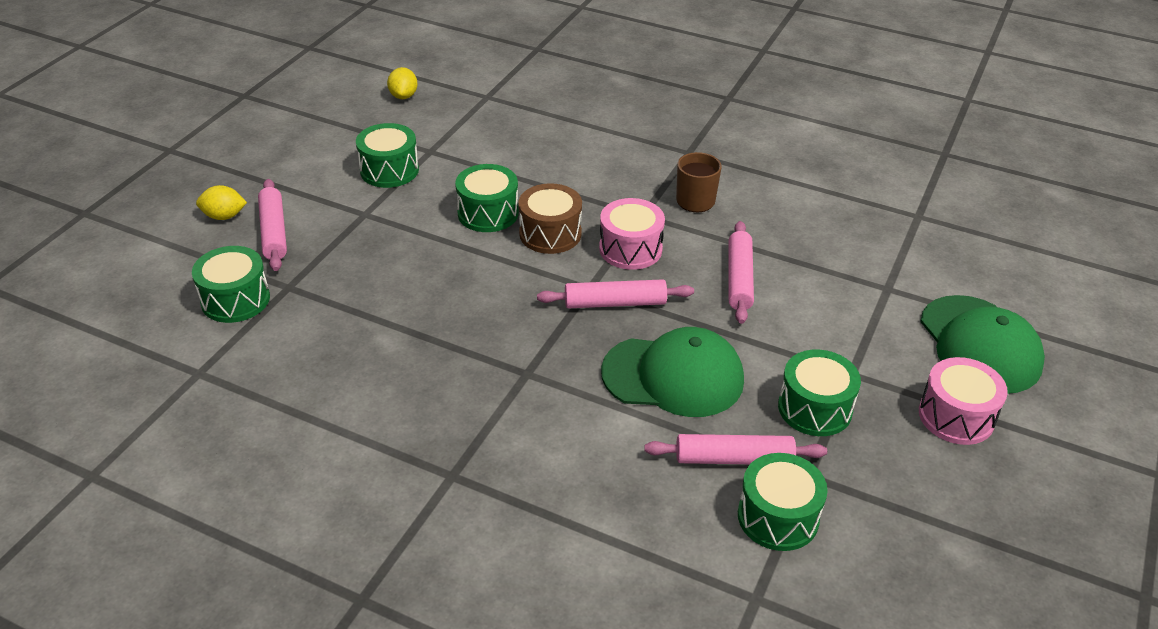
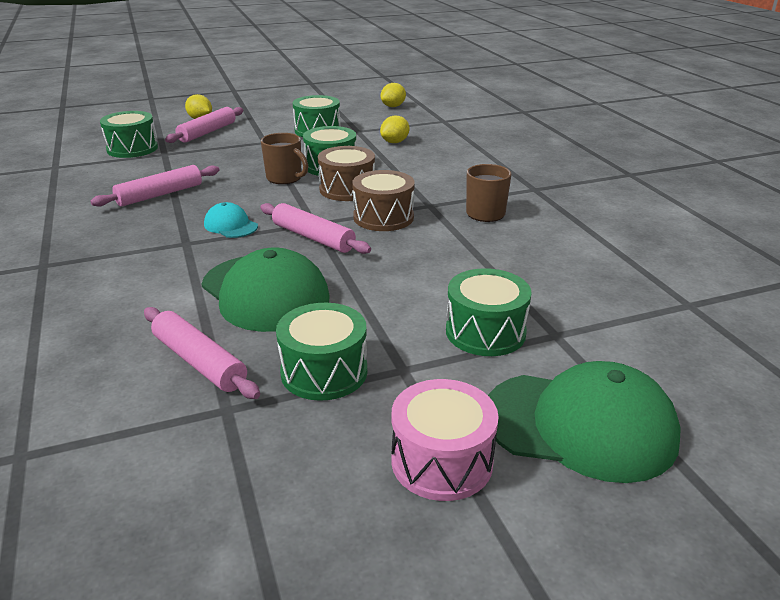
camera: 45 degrees right, 10 degrees down
(473, 251) = (285, 178): none -> brown mug
(491, 150) = (395, 142): none -> yellow lemon
(528, 332) = (230, 225): none -> turquoise cap
(630, 249) = (383, 217): pink drum -> brown drum
(739, 279) = (430, 267): pink rolling pin -> pink rolling pin (160, 194)
(778, 517) = (147, 418): green drum -> green drum (485, 332)
(980, 345) = (580, 425): green cap -> green cap turned 105 degrees counterclockwise

